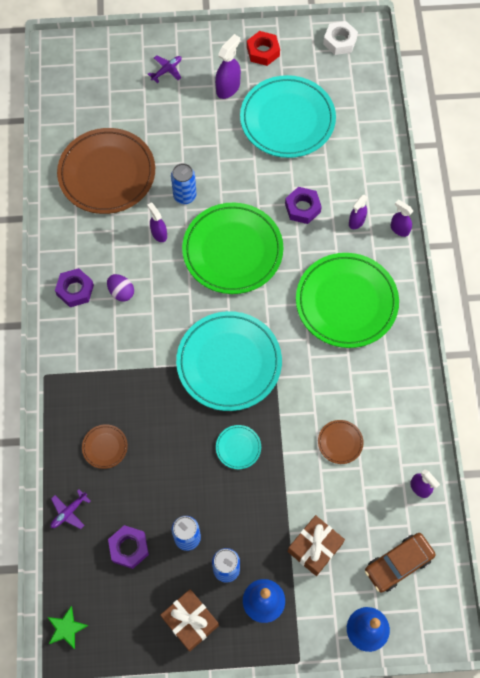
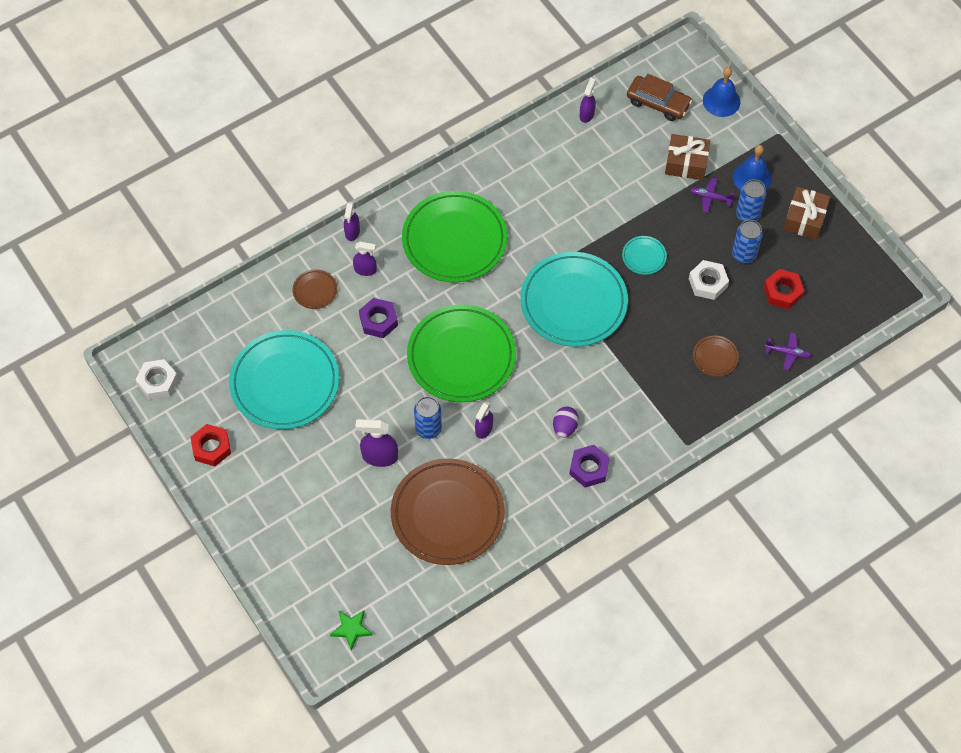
camera: 120 degrees left, 5 degrees down
(66, 628) = (875, 301): green star -> green star (351, 629)
(129, 548) = (782, 292): purple nut -> red nut
(167, 70) = (288, 528): purple plane -> purple plane (710, 197)
(179, 487) = (708, 283): none -> white nut
(228, 88) = (277, 457): purple spray bottle -> purple spray bottle (379, 456)
(340, 442) = (587, 186): brown plate -> brown plate (315, 290)

